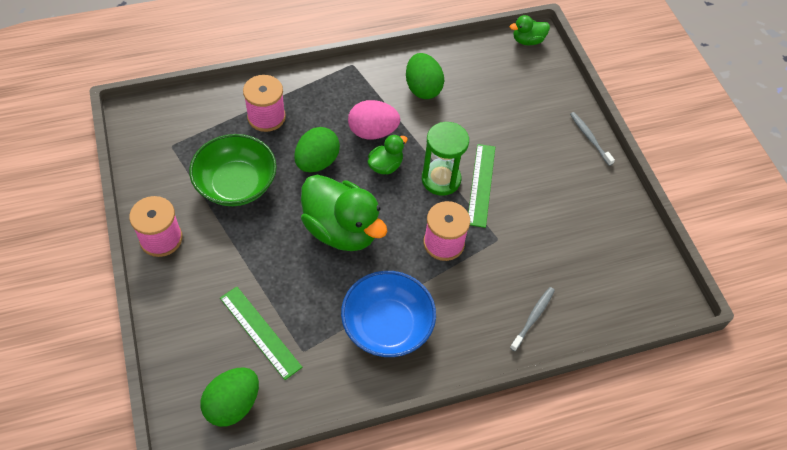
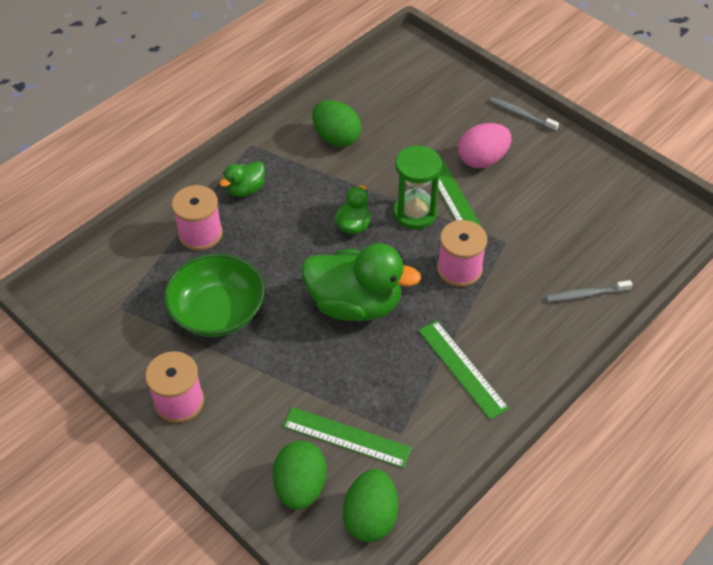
camera: 25 degrees left, 5 degrees down
(317, 162) = (284, 252): green egg -> green egg (300, 486)
(372, 132) = (318, 199): pink egg -> pink egg (482, 160)
(387, 325) = (462, 368): blue bowl -> green ruler
(527, 40) = (403, 51): green duck -> green duck (245, 189)
(533, 317) = (585, 294): grey toothbrush -> grey toothbrush turned 105 degrees counterclockwise

